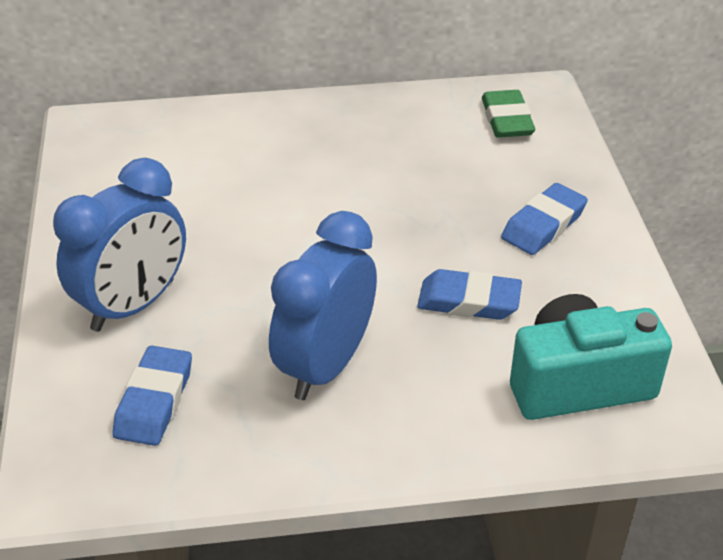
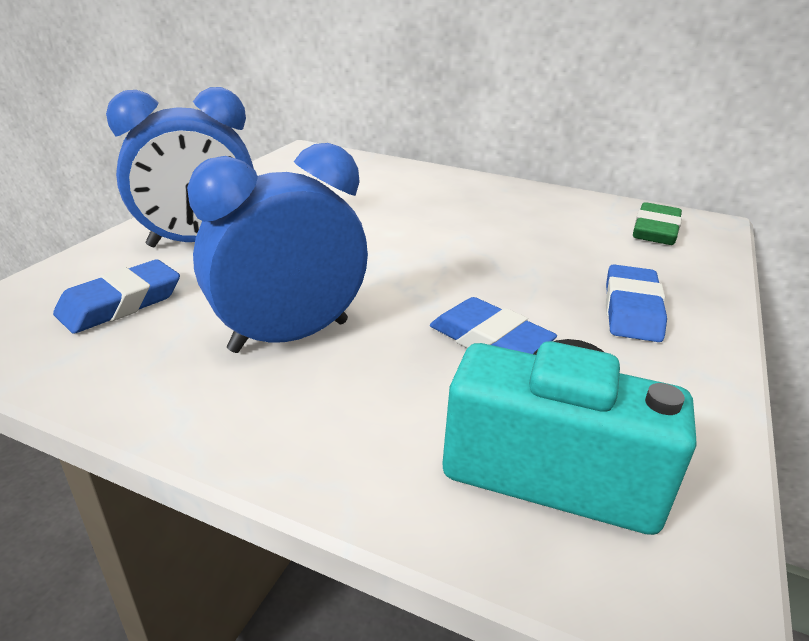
camera: 30 degrees right, 10 degrees down
(543, 225) = (631, 310): blue eraser -> blue eraser turned 60 degrees counterclockwise

